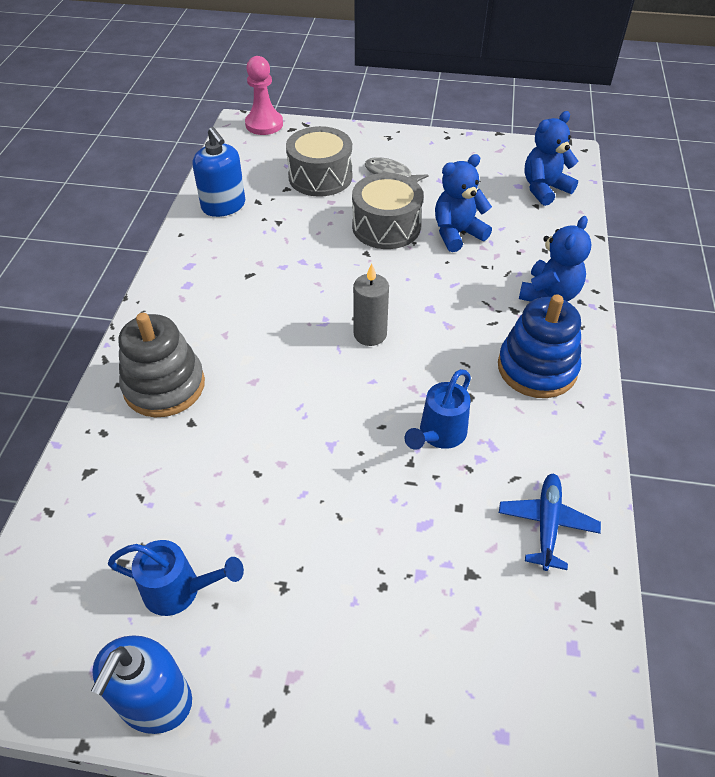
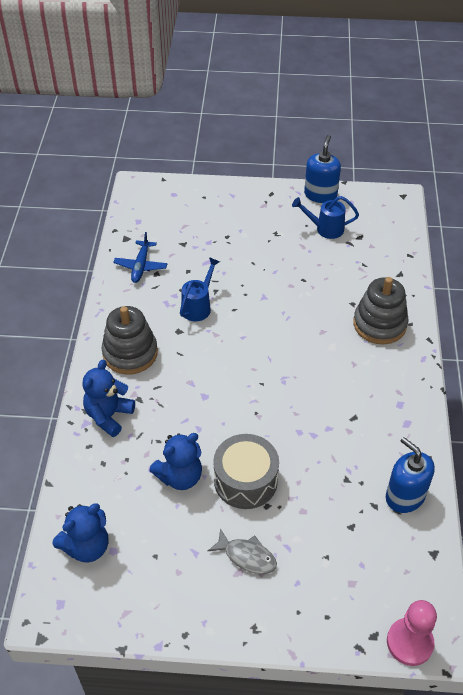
camera: 175 degrees right, 0 degrees up
(320, 177) = (321, 547): grey drum -> none
(370, 334) = (248, 371): grey candle -> none
(537, 368) = (130, 353): blue stacking toy -> grey stacking toy

